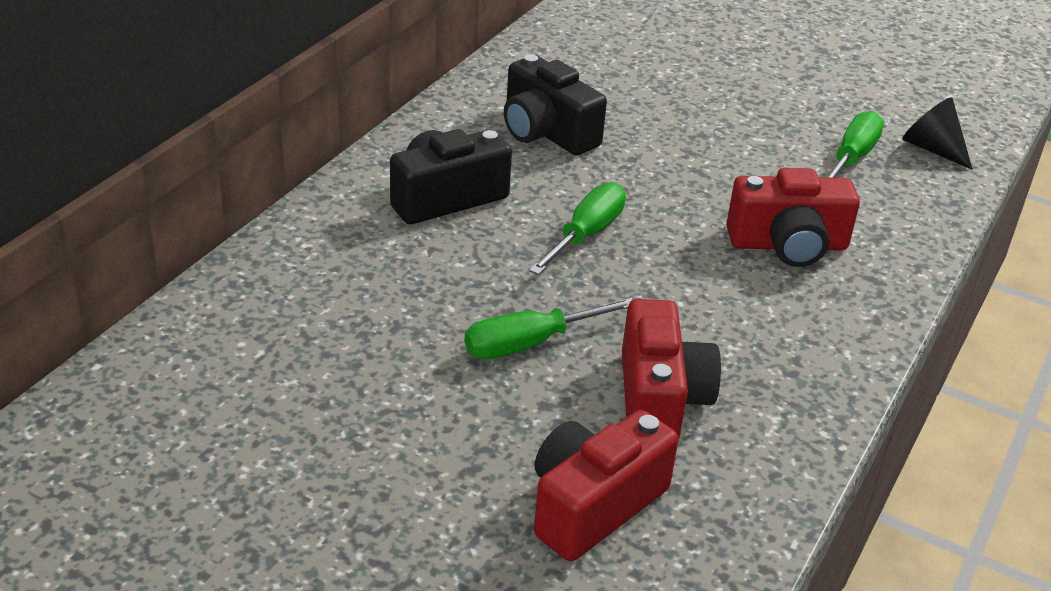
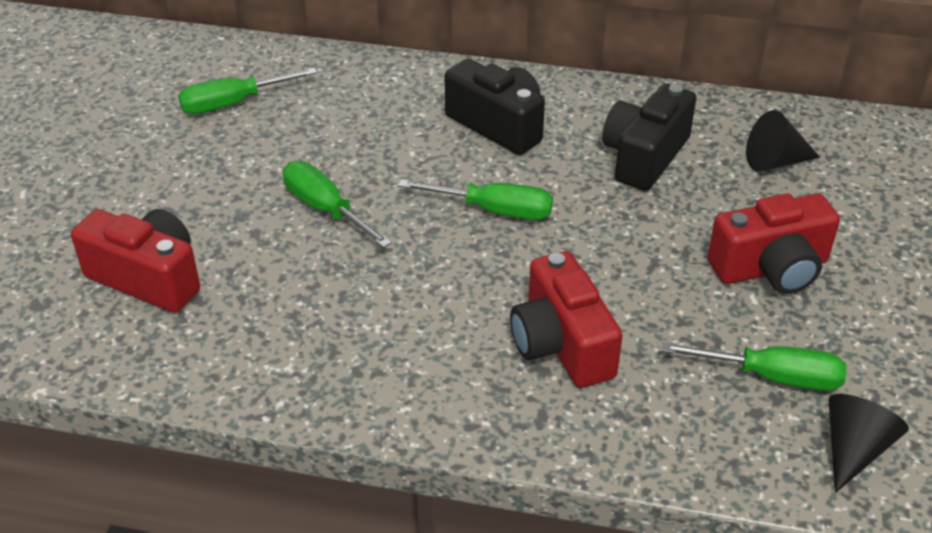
camera: 75 degrees right, 5 degrees up
(270, 378) = (234, 103): none -> green screwdriver
(589, 74) = (775, 162): none -> black cone
(660, 398) = (286, 292): red camera -> red camera (771, 268)

